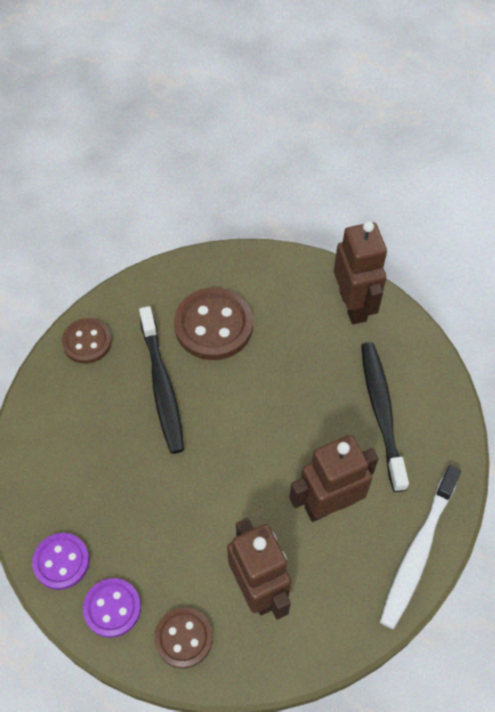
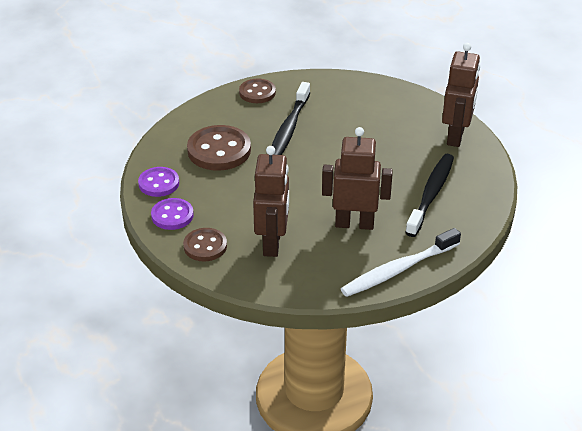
camera: 30 degrees right, 20 degrees down
(213, 325) = (347, 113): brown button -> brown button (219, 150)

